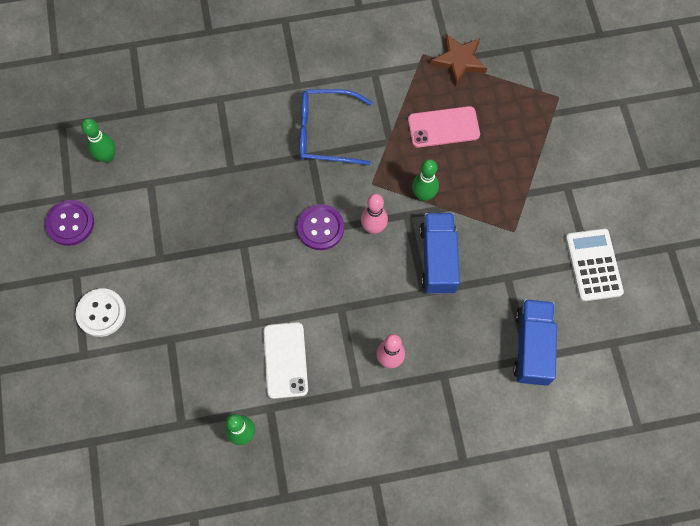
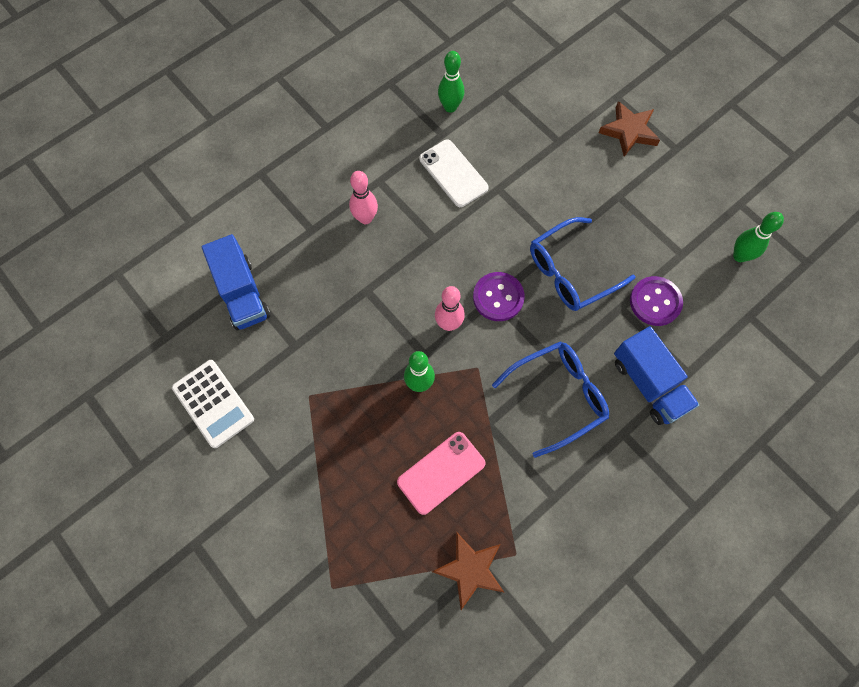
camera: 150 degrees right, 0 degrees up
(70, 223) = (717, 183): purple button -> purple button (655, 302)
(101, 313) = (629, 131): white button -> brown star
(247, 216) = (571, 271): none -> blue glasses
(438, 259) = (370, 327): blue truck -> blue truck (648, 384)

